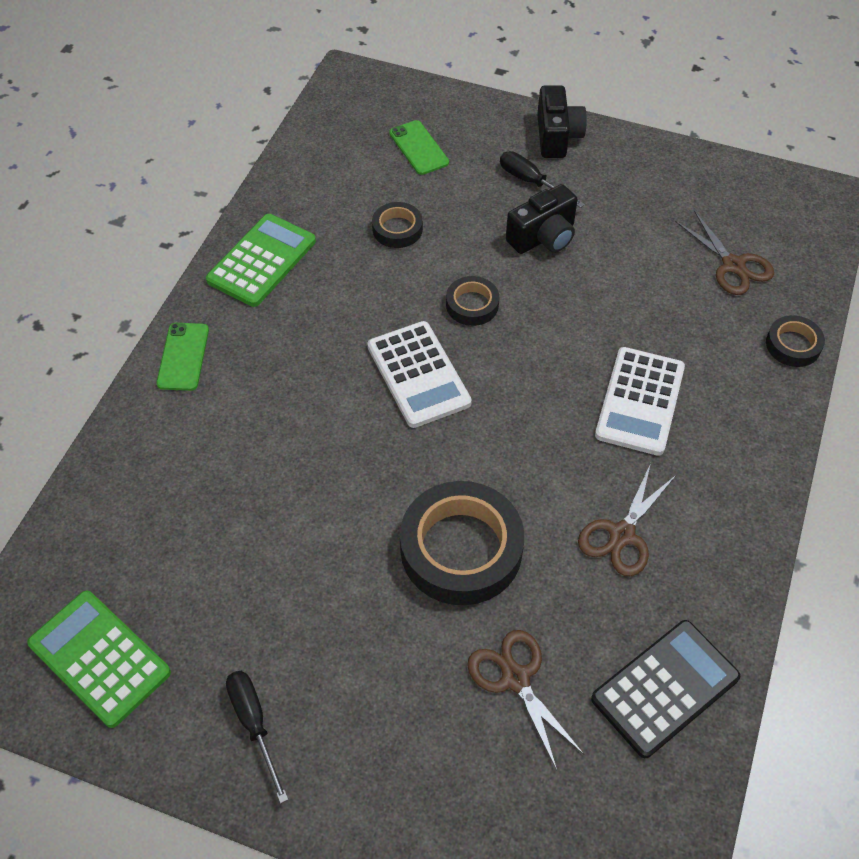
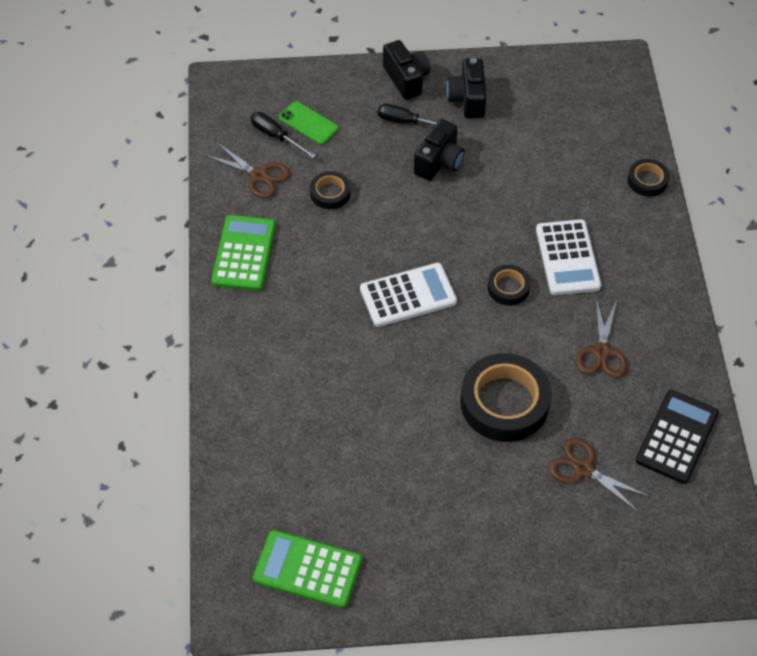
camera: 25 degrees left, 0 degrees up
(183, 357) = (231, 346): green phone -> none
(254, 724) = (436, 566): black screwdriver -> black screwdriver (276, 136)
(418, 375) = (408, 296): white calculator -> white calculator turned 60 degrees counterclockwise
(472, 305) = (417, 231): black tape -> black tape (508, 288)
(617, 180) = (467, 99): none -> black camera
(733, 265) = (581, 137): brown scissors -> brown scissors (259, 175)

